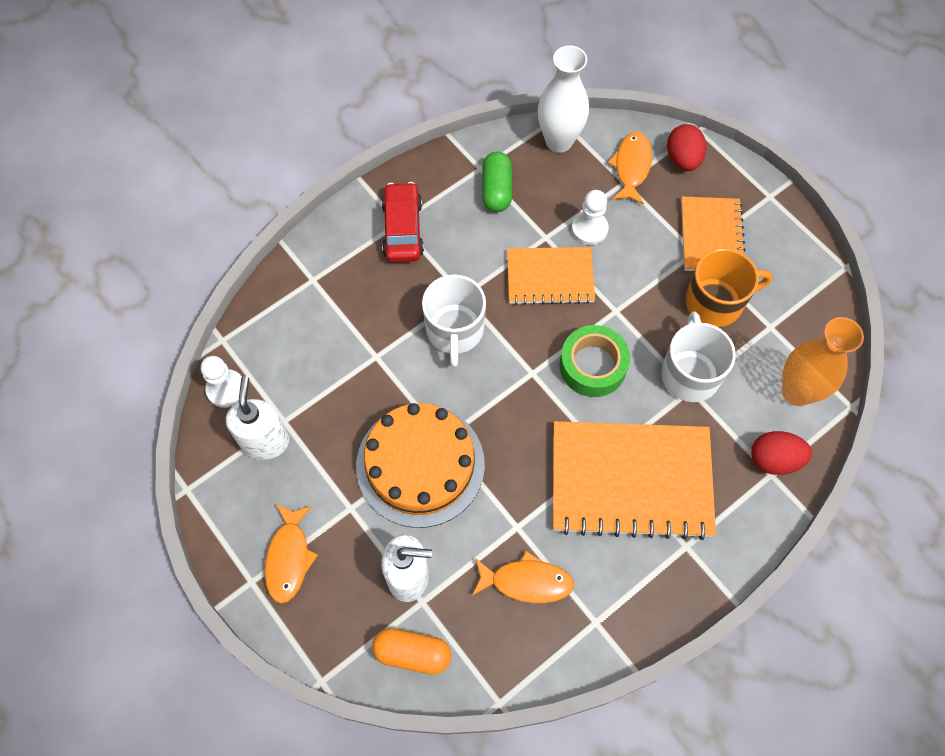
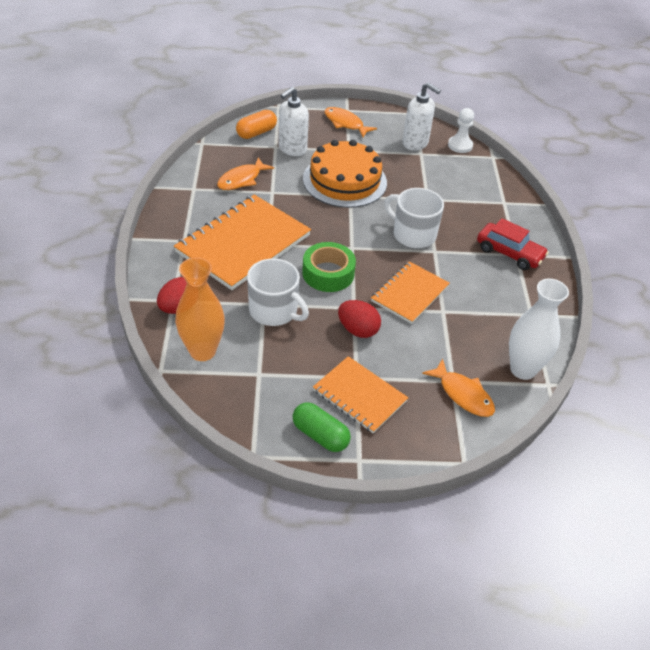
camera: 125 degrees right, 20 degrees down
(496, 190) = (504, 311): green capsule -> green capsule (320, 435)
(589, 229) = (429, 336): white pawn -> none
(683, 159) = (443, 430): red egg -> red egg (358, 330)
(715, 302) = (307, 359): orange mug -> none

